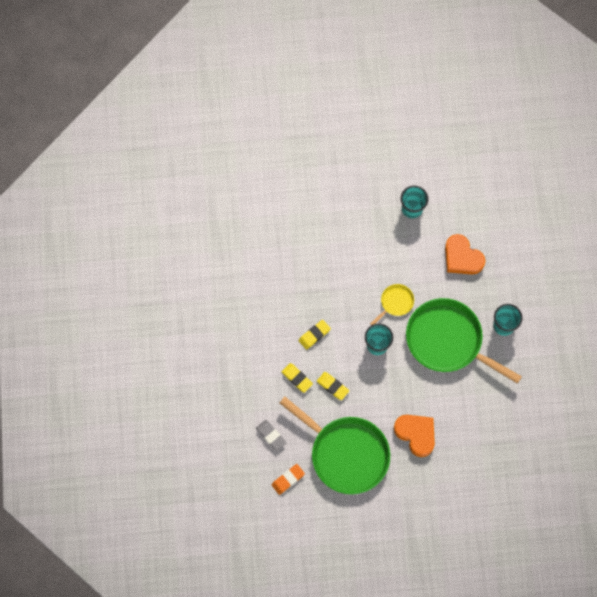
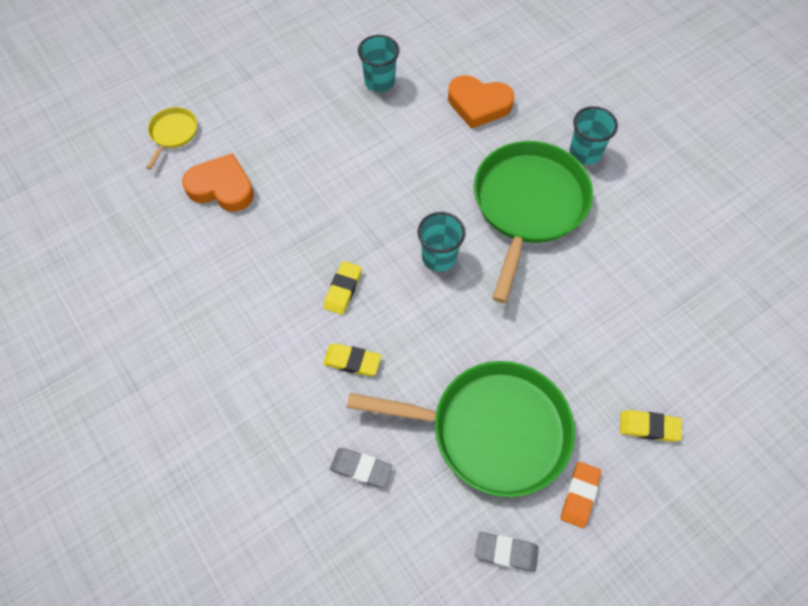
camera: 30 degrees left, 10 degrees down
(288, 479) = (428, 523): orange eraser -> orange eraser (579, 495)
(316, 513) = (506, 552): none -> grey eraser
(332, 386) = (411, 344): yellow eraser -> yellow eraser (649, 427)
(395, 302) = (429, 194): yellow pan -> yellow pan (173, 133)
(416, 434) = (572, 346): orange heart -> orange heart (222, 187)
(447, 340) = (528, 205): green pan -> green pan turned 105 degrees clockwise

